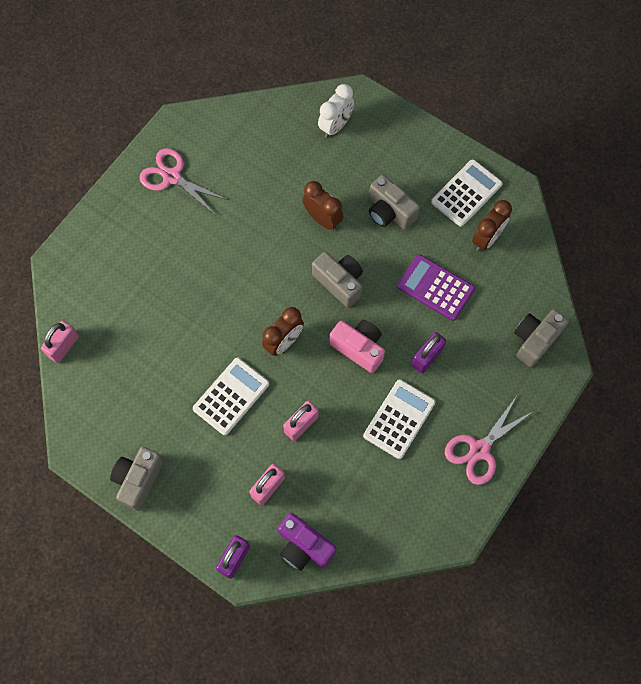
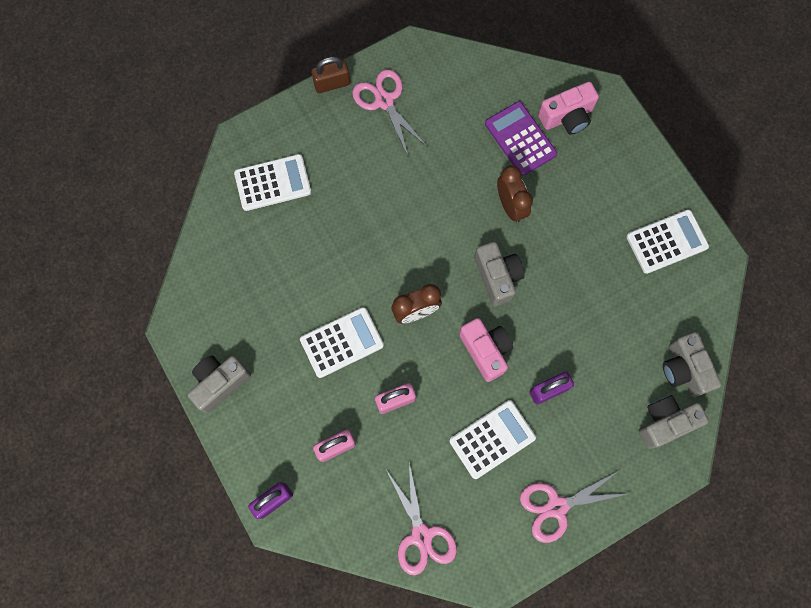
camera: 25 degrees right, 5 degrees up
(63, 346) = (209, 223): pink padlock -> none
(105, 287) = (273, 183): none -> white calculator
(118, 181) = (332, 84): none -> brown padlock
(304, 546) = (343, 520): purple camera -> none
(335, 126) = (567, 117): white clock -> pink camera
(377, 527) = (421, 535): none -> pink scissors
(389, 212) = (580, 227): grey camera -> grey camera (684, 369)
(435, 288) = (590, 324): purple calculator -> purple calculator (520, 139)
(487, 238) = (665, 297): brown clock -> none

